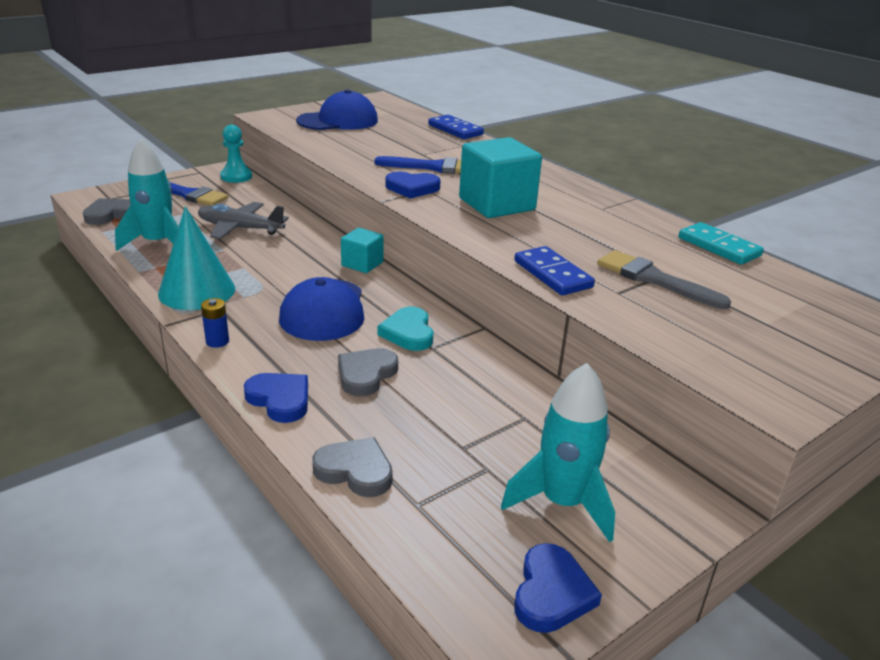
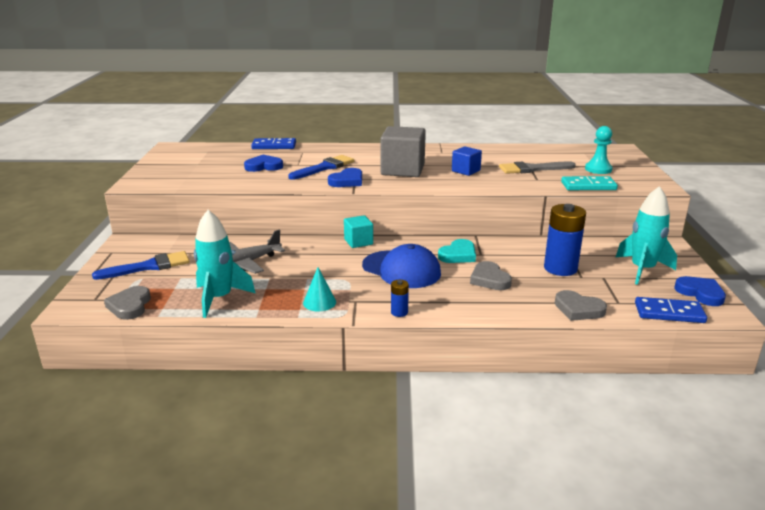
camera: 50 degrees left, 5 degrees down
(197, 291) = (319, 302): turquoise cone -> turquoise cone, size x0.55
(236, 176) = (149, 241): turquoise pawn -> turquoise pawn (598, 169)
(280, 400) = (490, 310): blue heart -> blue heart (264, 166)
(338, 121) = (193, 168): blue cap -> none
(355, 471) = (578, 309): grey heart -> grey heart turned 120 degrees counterclockwise
(408, 333) = (458, 255): turquoise heart -> turquoise heart turned 75 degrees counterclockwise
(467, 421) = (560, 268): none -> blue battery
(497, 204) = (402, 170): turquoise cube -> grey cube
(553, 274) = (503, 185): blue domino -> blue domino (669, 313)
(561, 239) = (466, 171): none -> blue cube
(718, 247) = (515, 147): turquoise domino -> turquoise domino (588, 186)

